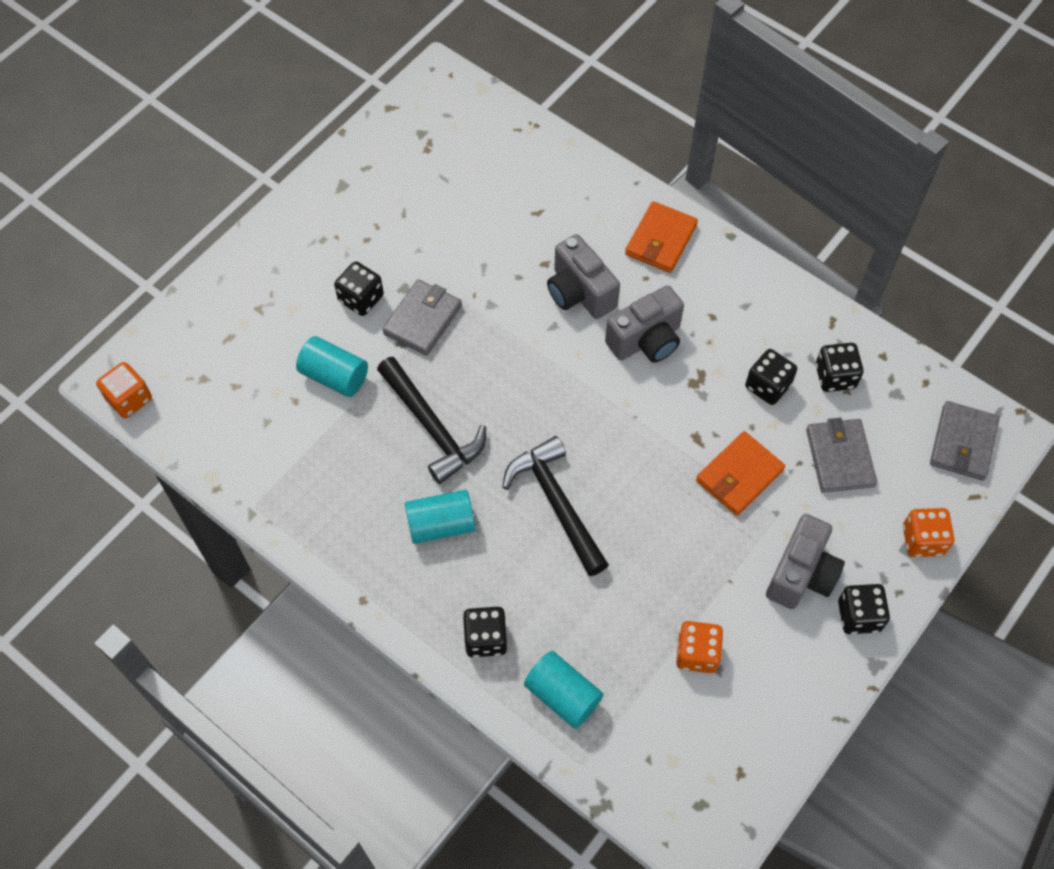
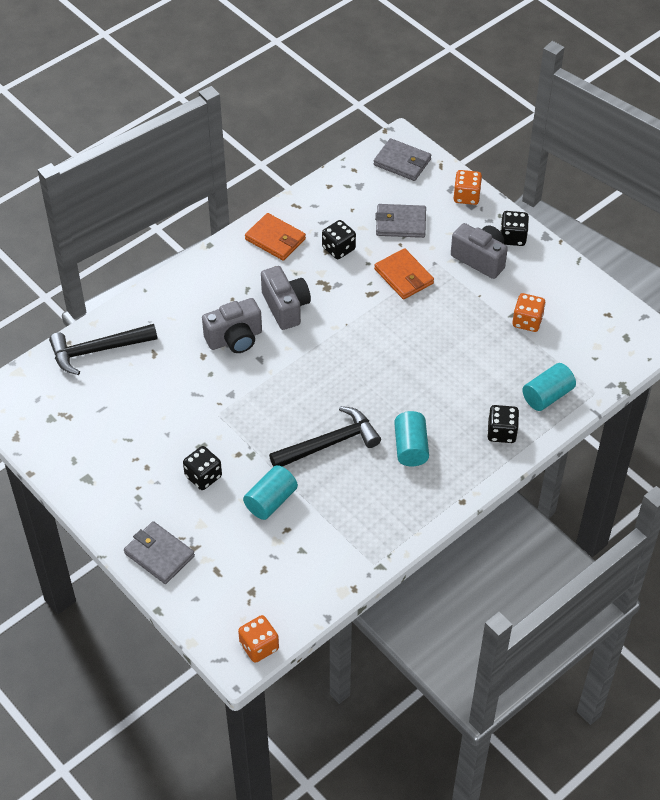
camera: 80 degrees left, 10 degrees down
(422, 320) = (233, 438): grey wallet -> grey wallet (159, 554)
(556, 503) = (406, 378): black hammer -> black hammer (98, 350)
(661, 240) = (201, 284): orange wallet -> orange wallet (275, 239)
(835, 376) = (339, 213): black dice -> none

